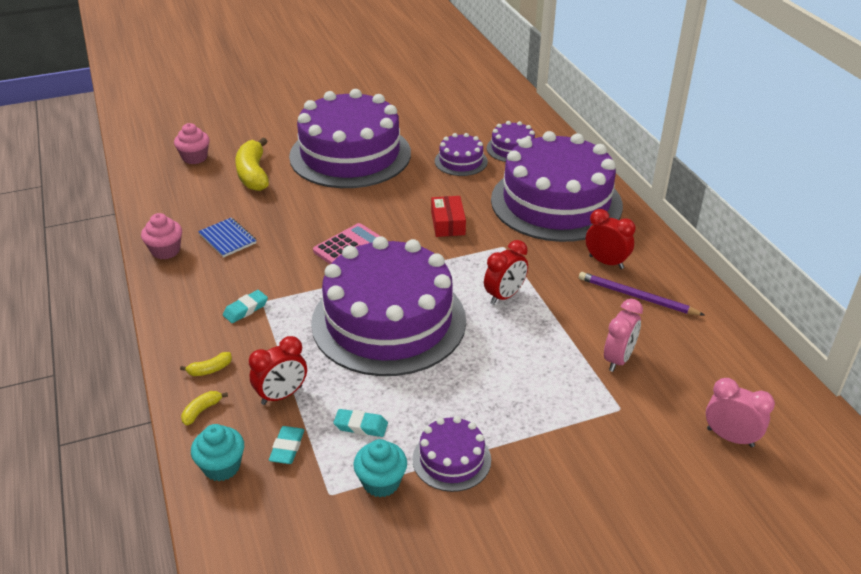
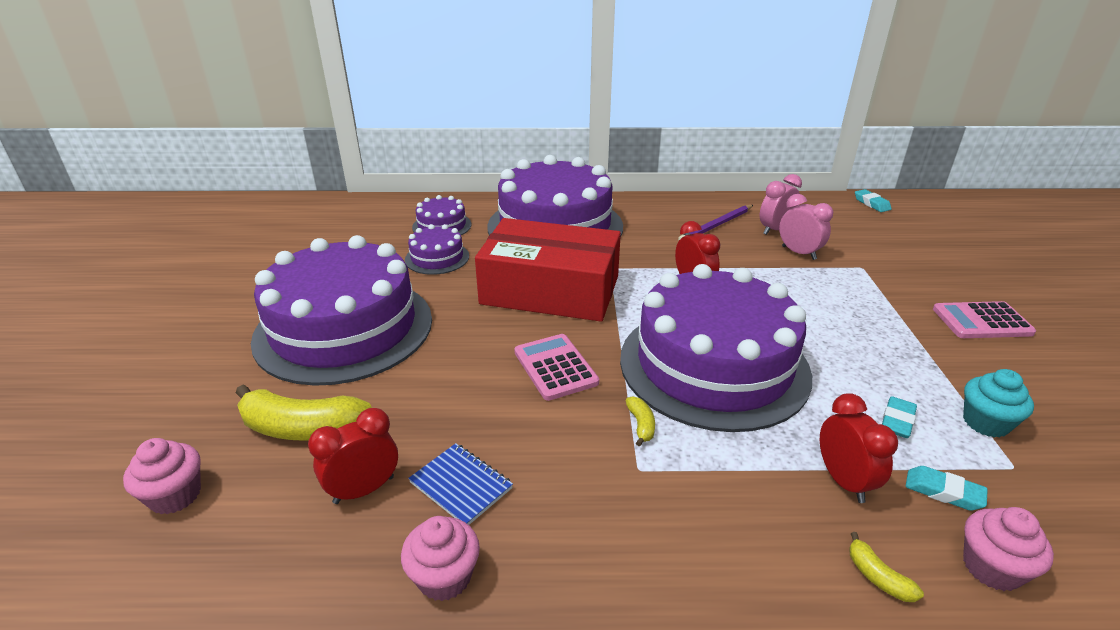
camera: 70 degrees left, 5 degrees down
(210, 369) = (784, 553): yellow banana -> yellow banana (641, 425)
(222, 467) = (991, 568): turquoise cupcake -> pink cupcake
(227, 239) = (461, 485): blue notebook -> blue notebook turned 60 degrees clockwise
(246, 309) = (651, 490): turquoise eraser -> turquoise eraser (871, 204)
(448, 223) = (550, 290): red box -> red box, size x2.43
(451, 459) = (941, 368): purple cake -> none
(559, 500) = (981, 321): none -> pink calculator
(606, 262) = (662, 226): red clock -> red clock (364, 490)
(730, 437) = (893, 234): pink clock -> pink clock (774, 229)

